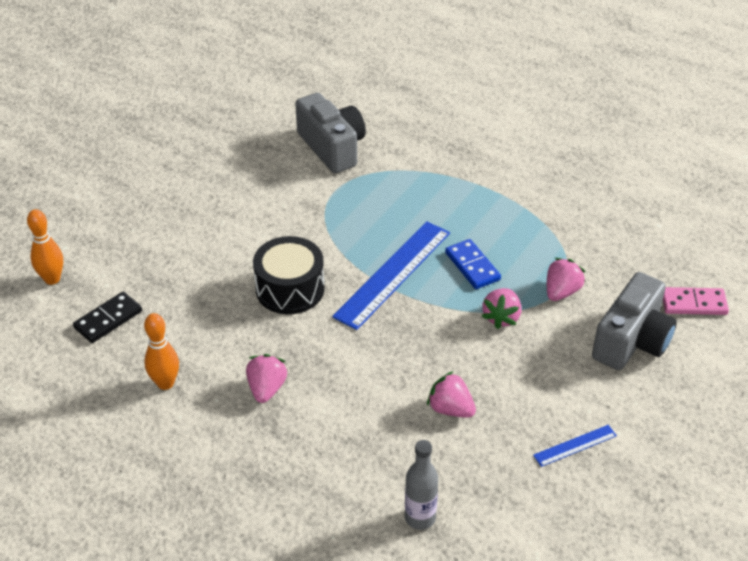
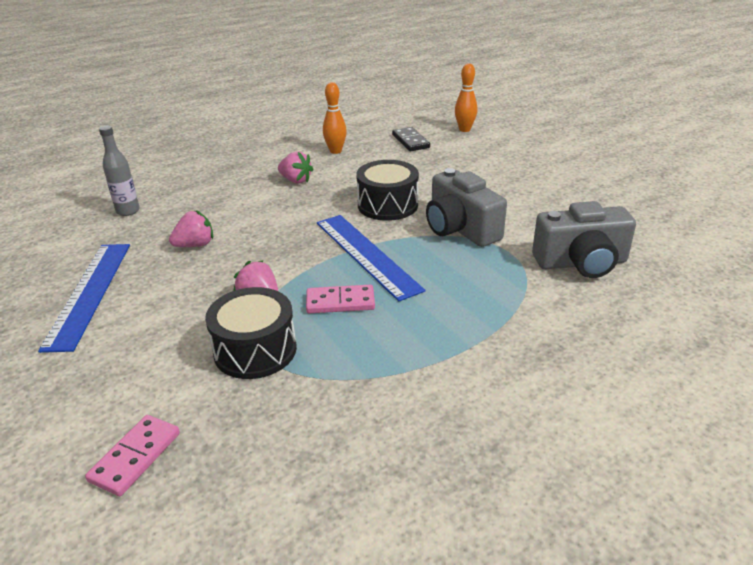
camera: 115 degrees right, 10 degrees down
(472, 266) = (340, 302): blue domino -> pink domino
(561, 292) = (255, 350): pink strawberry -> black drum
(575, 445) = (89, 293): blue ruler -> blue ruler, size x2.13
(632, 341) = (144, 375): grey camera -> grey camera (460, 229)

